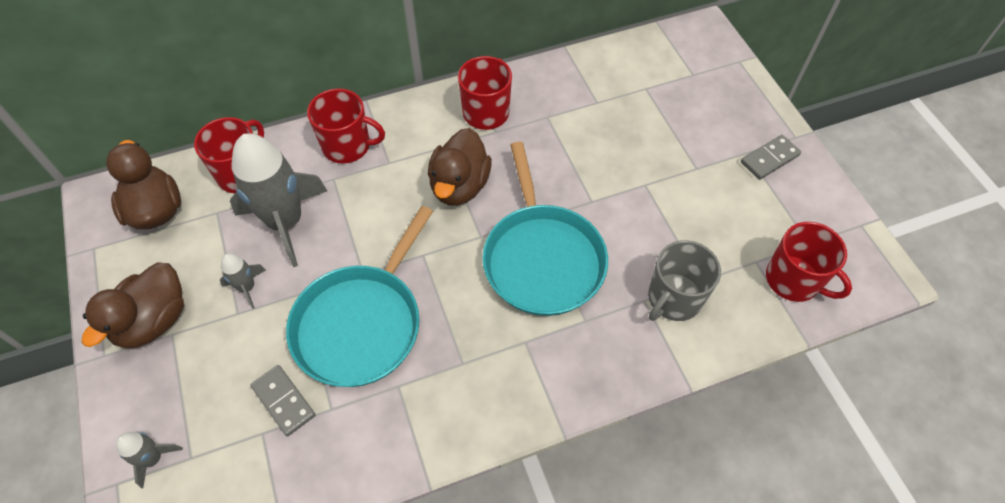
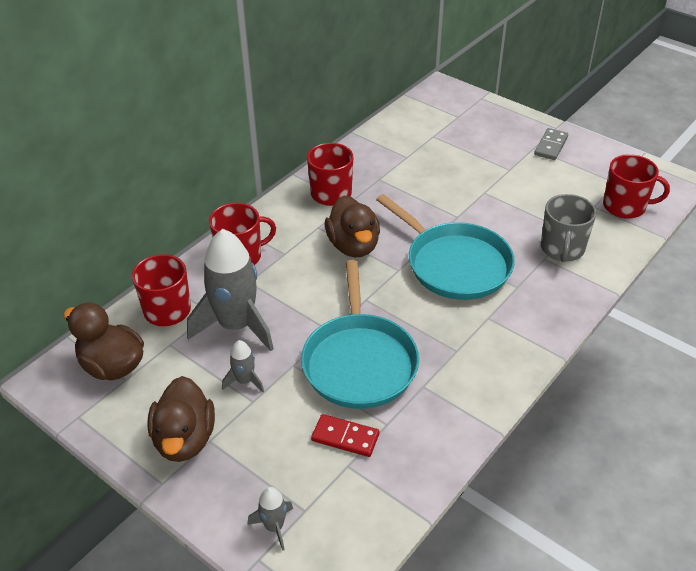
camera: 30 degrees left, 15 degrees down
(283, 401) = (345, 437): grey domino -> red domino

